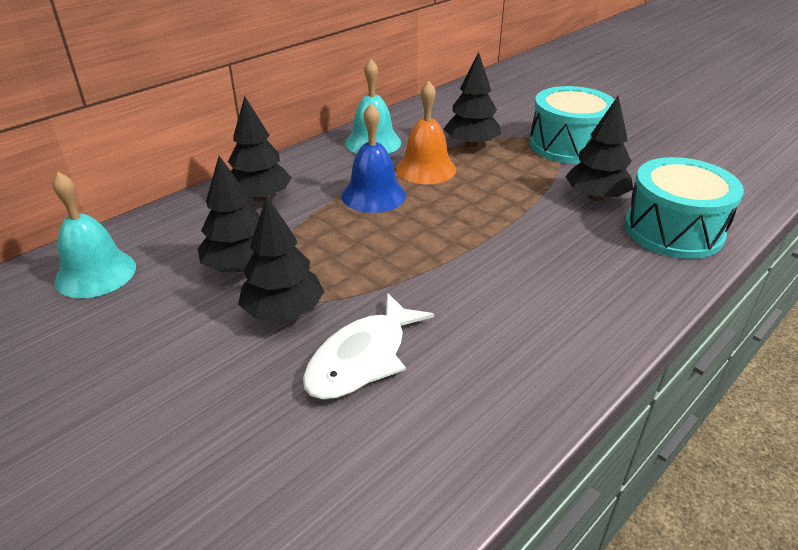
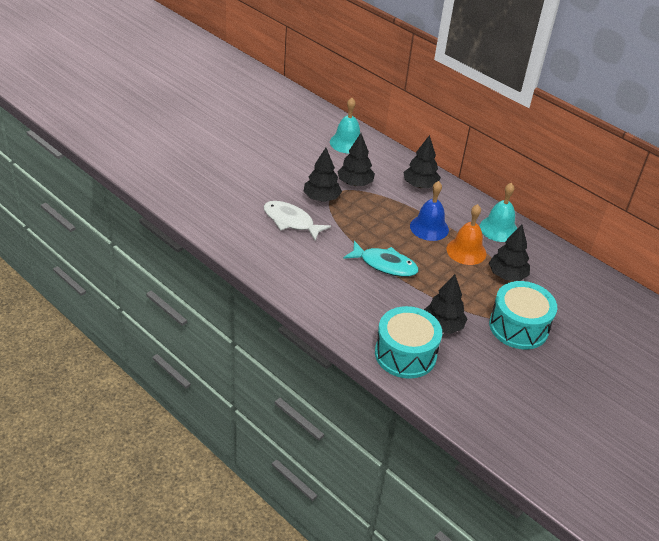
camera: 85 degrees right, 5 degrees up
(475, 241) = (385, 265): none -> turquoise fish

